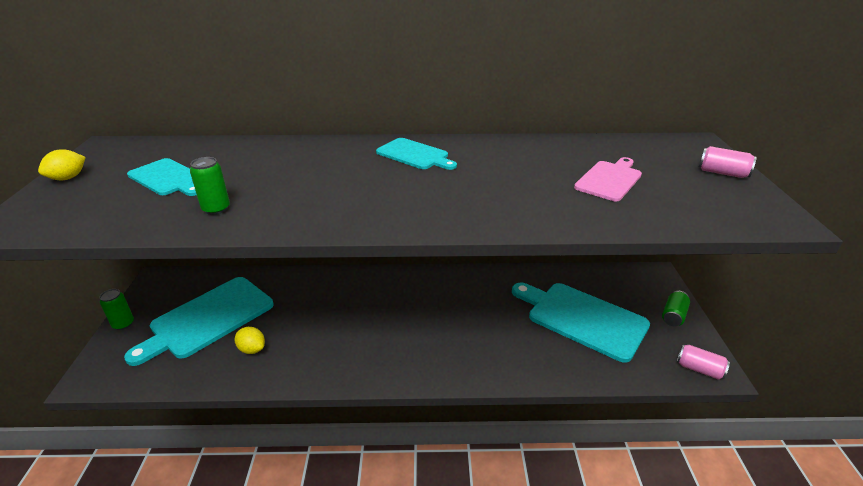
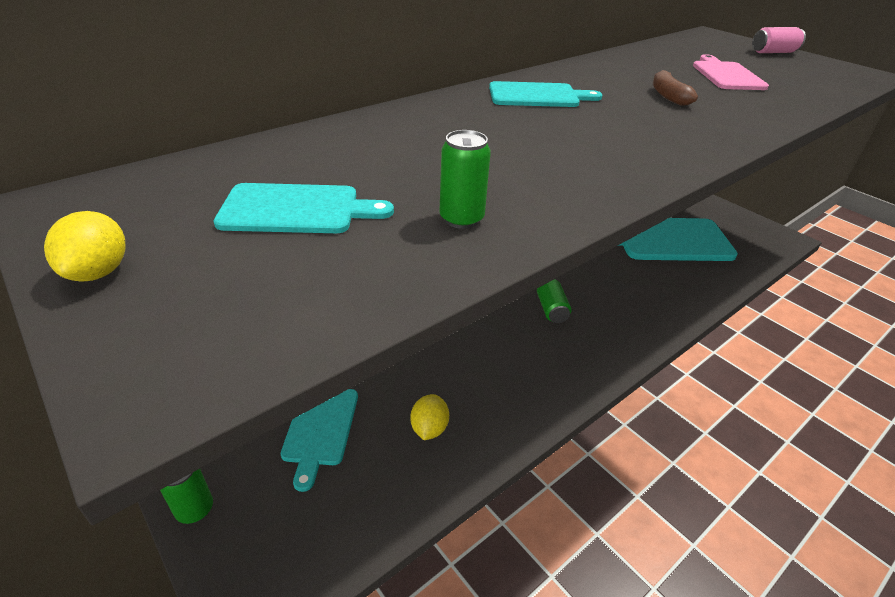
camera: 40 degrees left, 5 degrees up
(208, 319) = (320, 428): turquoise cutting board -> turquoise cutting board, size x0.56
(252, 349) = (429, 428): yellow lemon -> yellow lemon turned 75 degrees counterclockwise
(510, 181) = (668, 96): none -> brown banana
(673, 316) = (714, 210): green can -> green can (551, 309)
(699, 369) = (776, 241): pink can -> none

